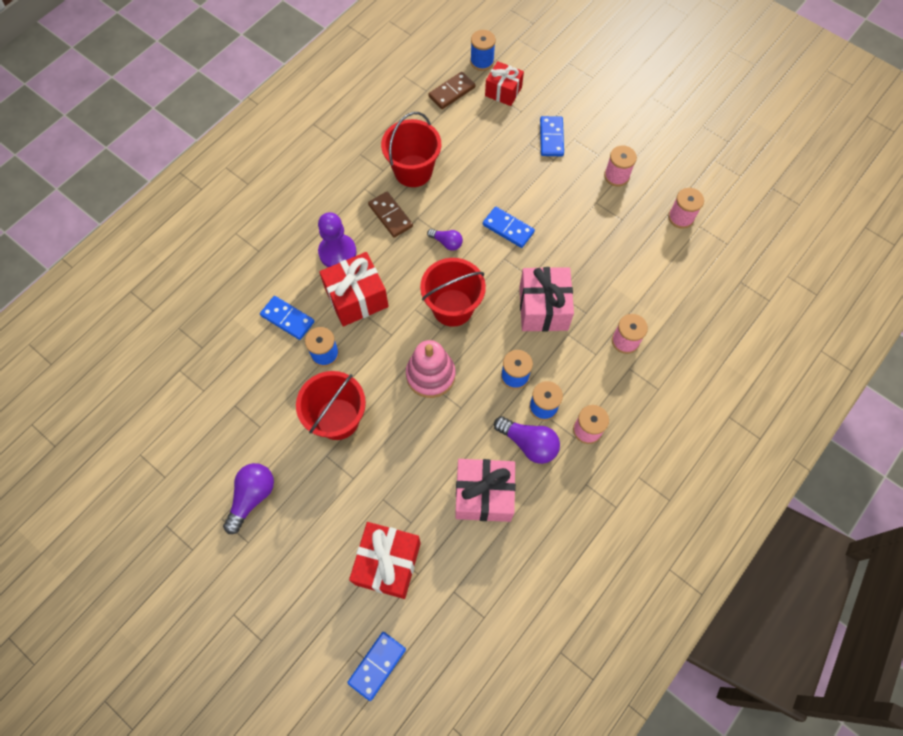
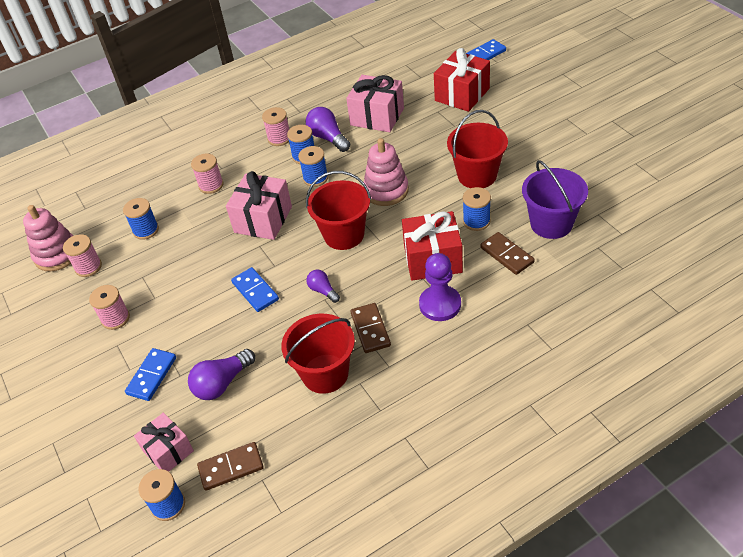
camera: 155 degrees left, 20 degrees down
(249, 367) = (551, 224): none -> purple bucket
(252, 497) = (559, 141): purple light bulb -> purple light bulb (222, 383)
(287, 318) = (506, 255): blue domino -> brown domino
(503, 91) = (168, 451): red gift -> pink gift
(655, 269) = (146, 230): none -> blue spool
(722, 223) = (57, 254): none -> pink stacking toy

